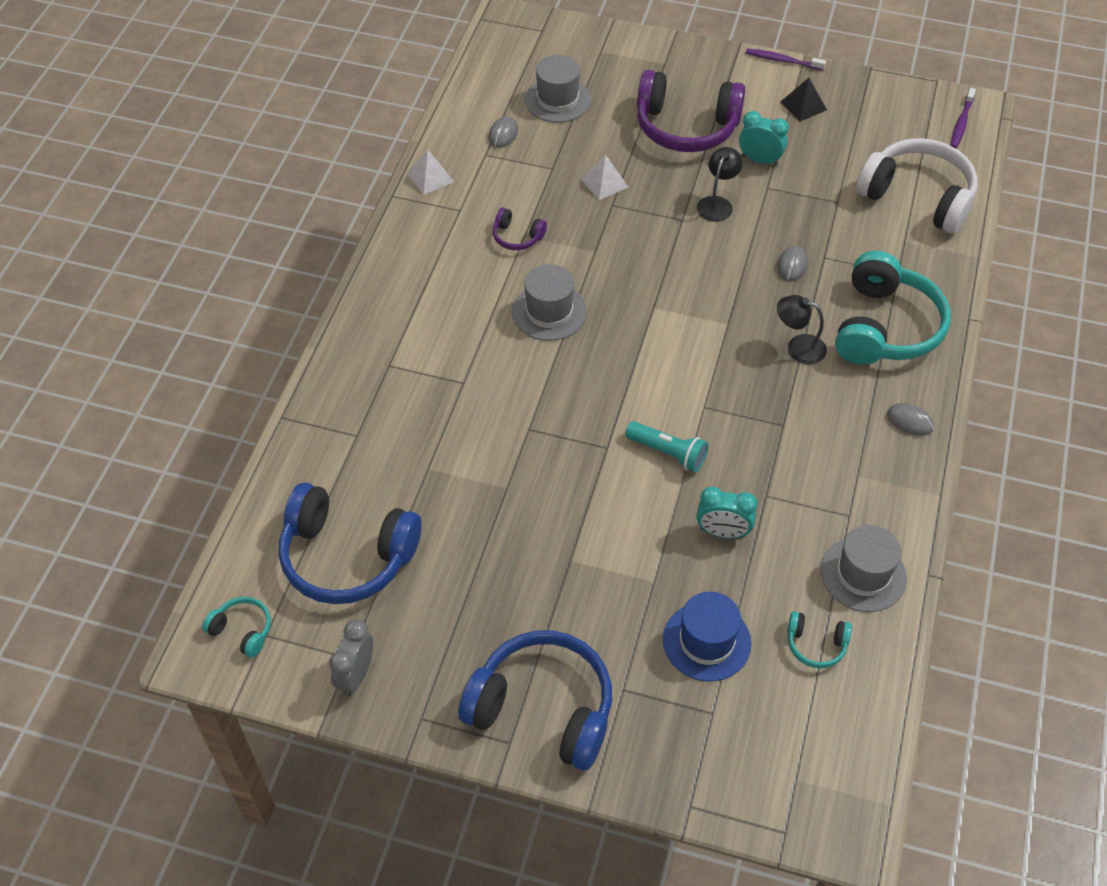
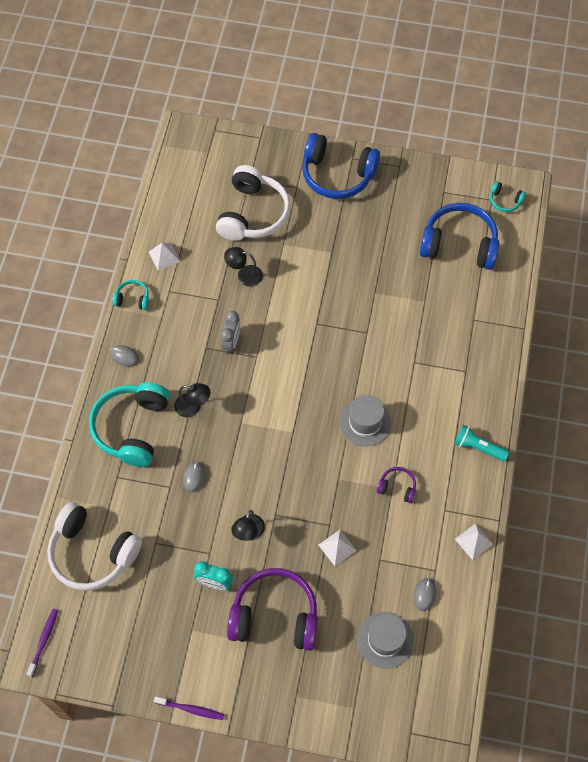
camera: 175 degrees right, 10 degrees up
(356, 675) = (437, 183): grey clock -> grey clock (231, 342)
(668, 453) = (278, 322): turquoise flashlight -> turquoise flashlight (478, 447)
(706, 641) = (253, 214): blue hat -> white headphones
(722, 532) = (244, 275): turquoise clock -> black lamp
(803, 106) = (176, 651): black pyramid -> none
(816, 644) = (194, 216): turquoise headphones -> turquoise headphones (132, 299)
(863, 574) = (164, 256): grey hat -> white pyramid

